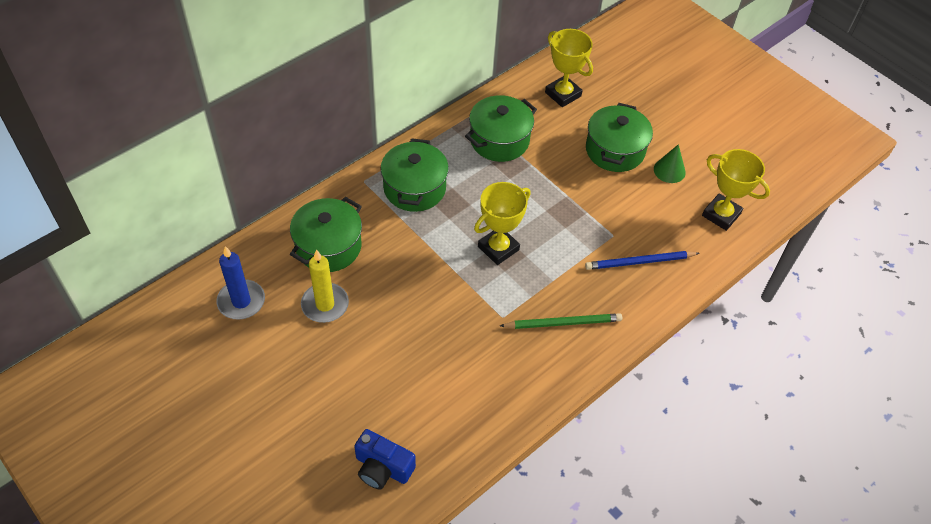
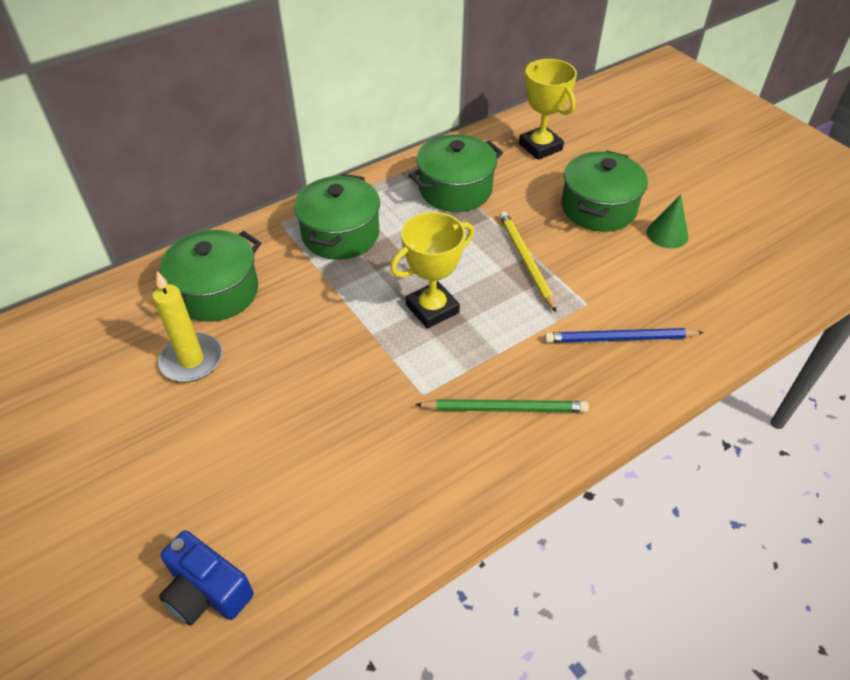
camera: 10 degrees right, 5 degrees down
(241, 301) = (87, 348): blue candle -> none
(563, 202) = (525, 261): none -> yellow pencil
(721, 215) = (734, 289): yellow trophy -> none

